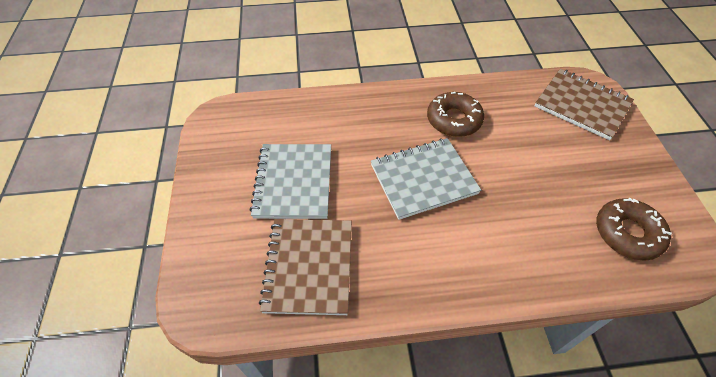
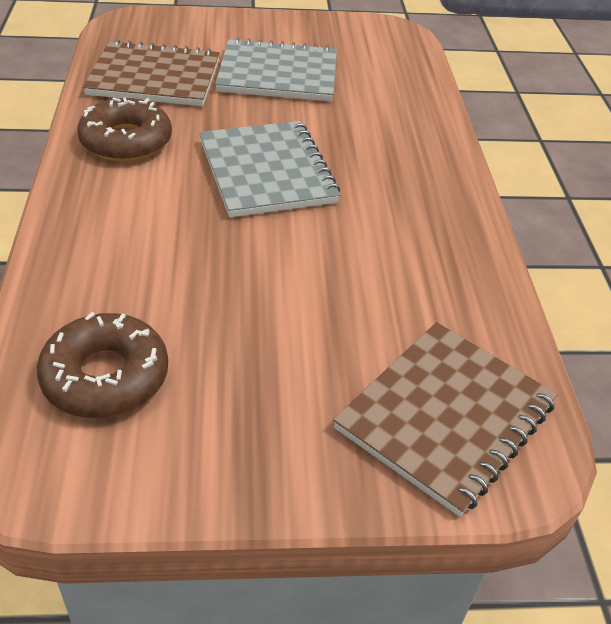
camera: 90 degrees right, 10 degrees down
(453, 120) = (392, 221): brown donut -> brown donut (126, 141)

